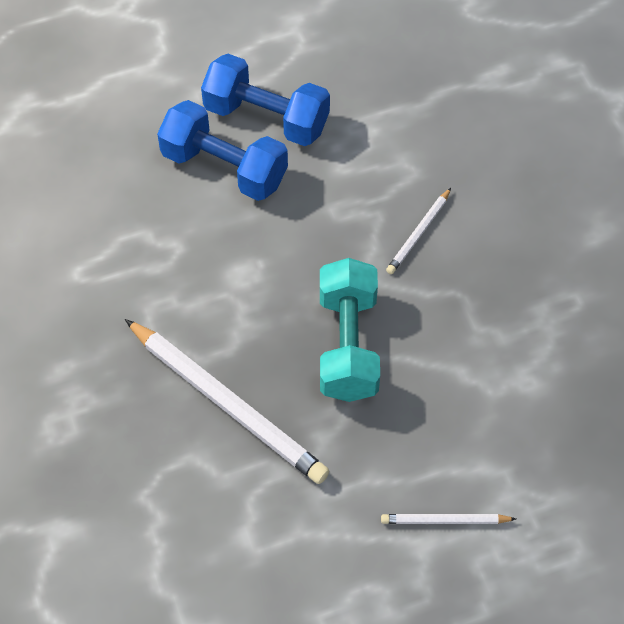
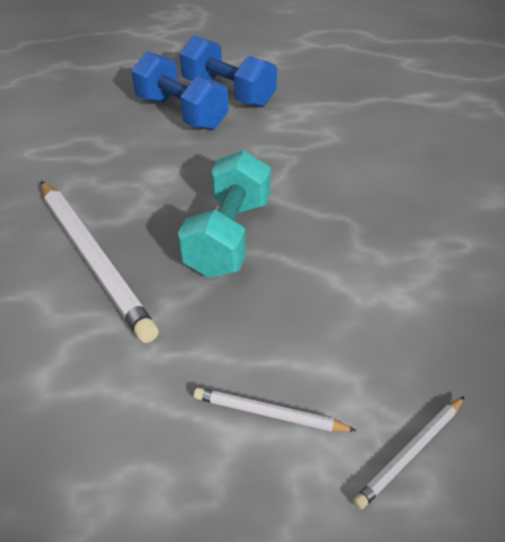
camera: 15 degrees right, 15 degrees down
(418, 233) = (325, 173): white pencil -> white pencil (410, 452)

